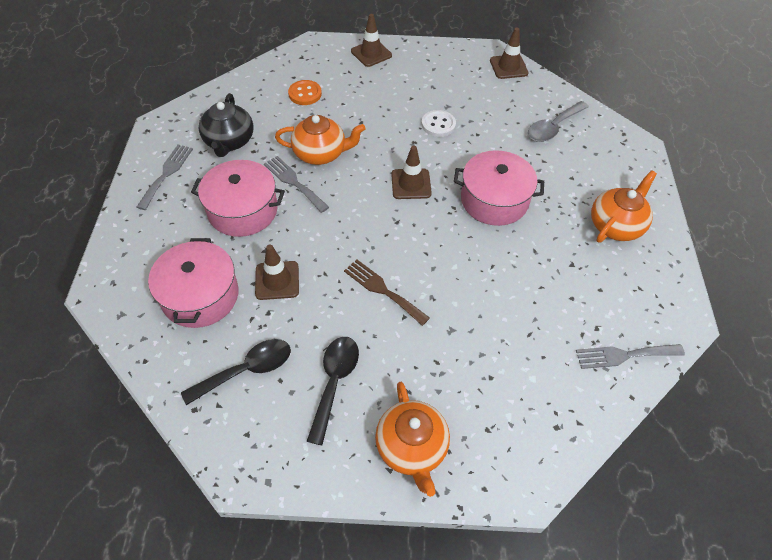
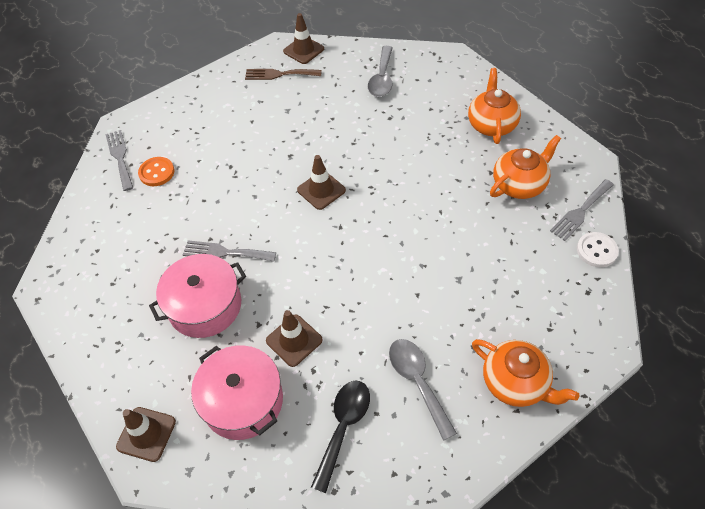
camera: 35 degrees left, 0 degrees up
(167, 174) = (100, 323): grey fork -> grey fork (120, 157)
(229, 142) = (130, 257): black teapot -> none
(320, 153) = (223, 214): orange teapot -> orange teapot (519, 184)
(334, 383) = (418, 382): black spoon -> grey spoon
(371, 53) = (180, 103): brown traffic cone -> brown traffic cone (146, 434)
(383, 290) = (382, 286): brown fork -> brown fork (279, 74)
(438, 125) = (295, 129): white button -> white button (596, 250)
(494, 200) = (394, 161): pink pot -> none

